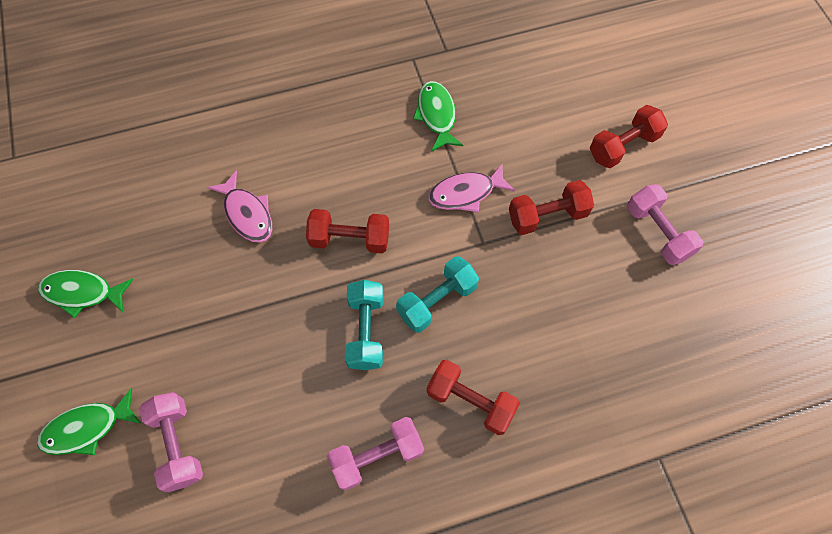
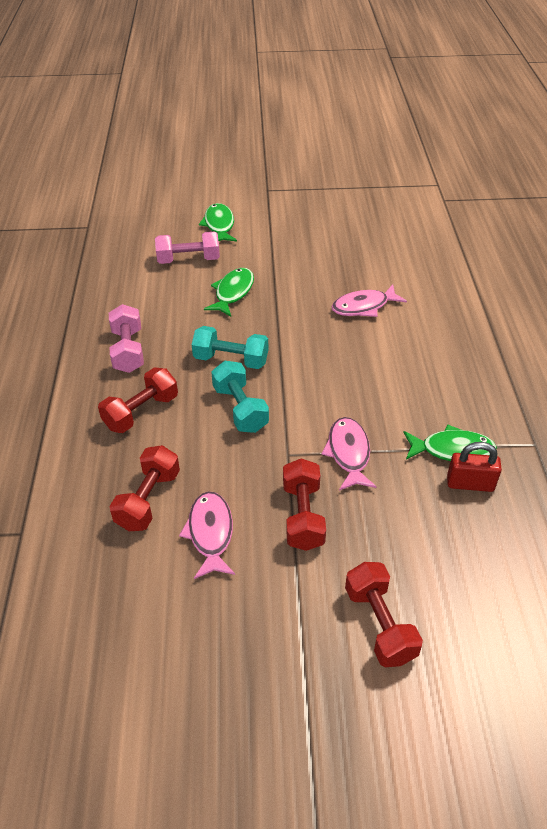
camera: 105 degrees right, 20 degrees down
(82, 293) = (319, 226): green fish -> green fish (233, 292)
(350, 239) = (321, 363): red dumbbell -> red dumbbell (148, 500)
(470, 100) = (470, 483): none -> red padlock
(592, 284) = (210, 533): none -> pink fish
(657, 232) = (250, 620): pink dumbbell -> none

